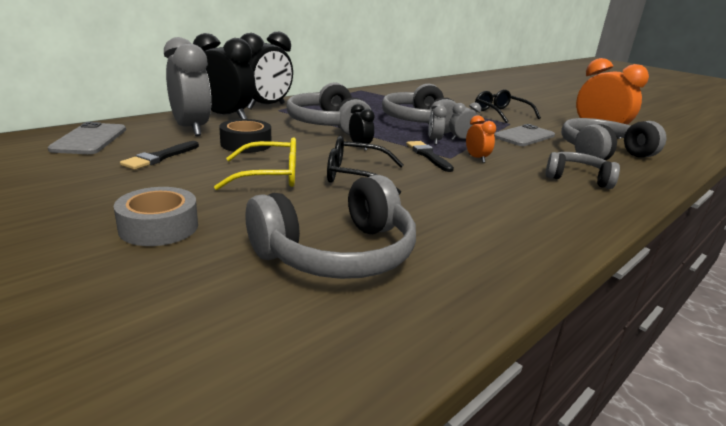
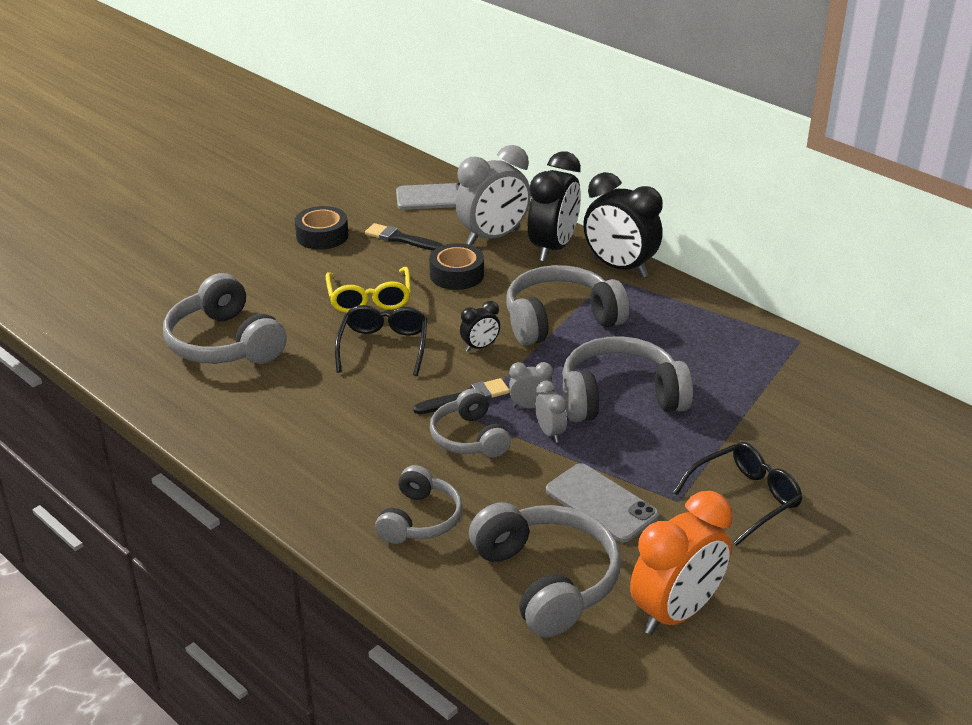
camera: 90 degrees right, 10 degrees up
(112, 190) = (322, 236): none -> black tape
(159, 227) = (262, 267): grey tape -> none
(476, 158) = (469, 438): orange clock -> grey headphones

